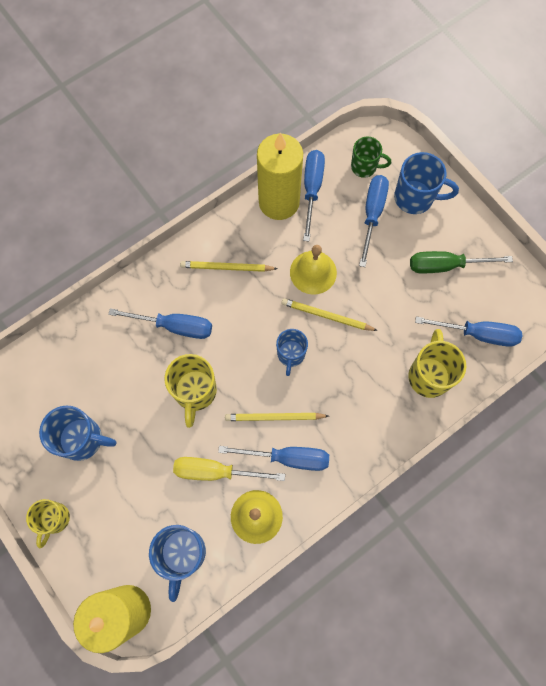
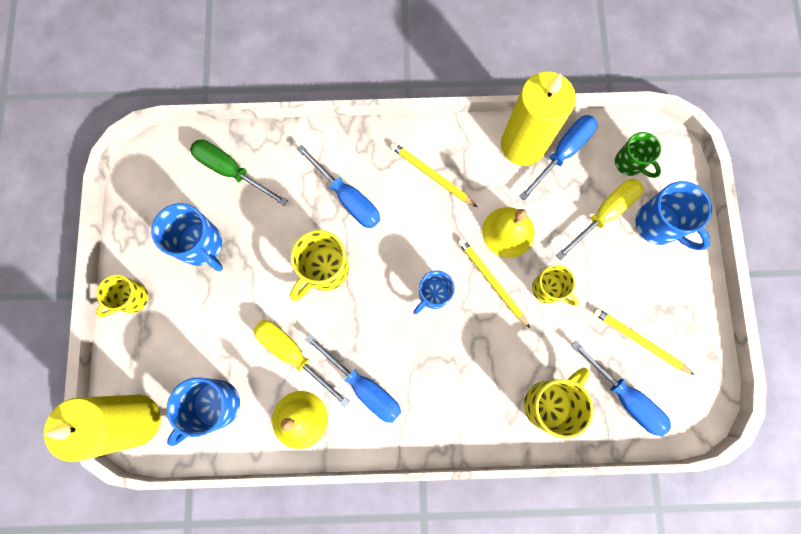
camera: 35 degrees right, 5 degrees up
(274, 417) = (378, 342): yellow pencil -> yellow pencil (639, 341)
(371, 294) = (548, 289): none -> yellow mug
(372, 214) = (604, 214): blue screwdriver -> yellow screwdriver
(445, 266) = (641, 310): green screwdriver -> green screwdriver (231, 171)

